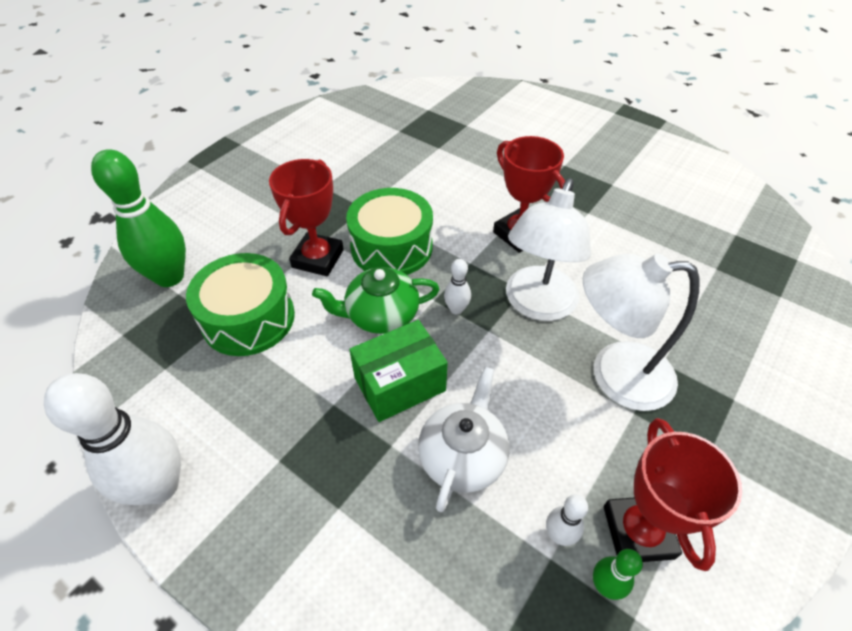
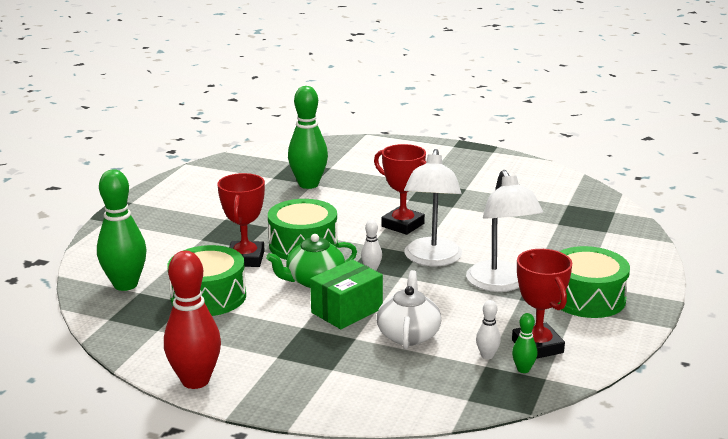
camera: 15 degrees left, 25 degrees down
(160, 486) = (195, 381): white bowling pin -> red bowling pin
(433, 148) = (308, 184): none -> green bowling pin
(615, 375) = (500, 284): white lamp -> white lamp turned 90 degrees counterclockwise
(732, 433) = (587, 298): none -> green drum

